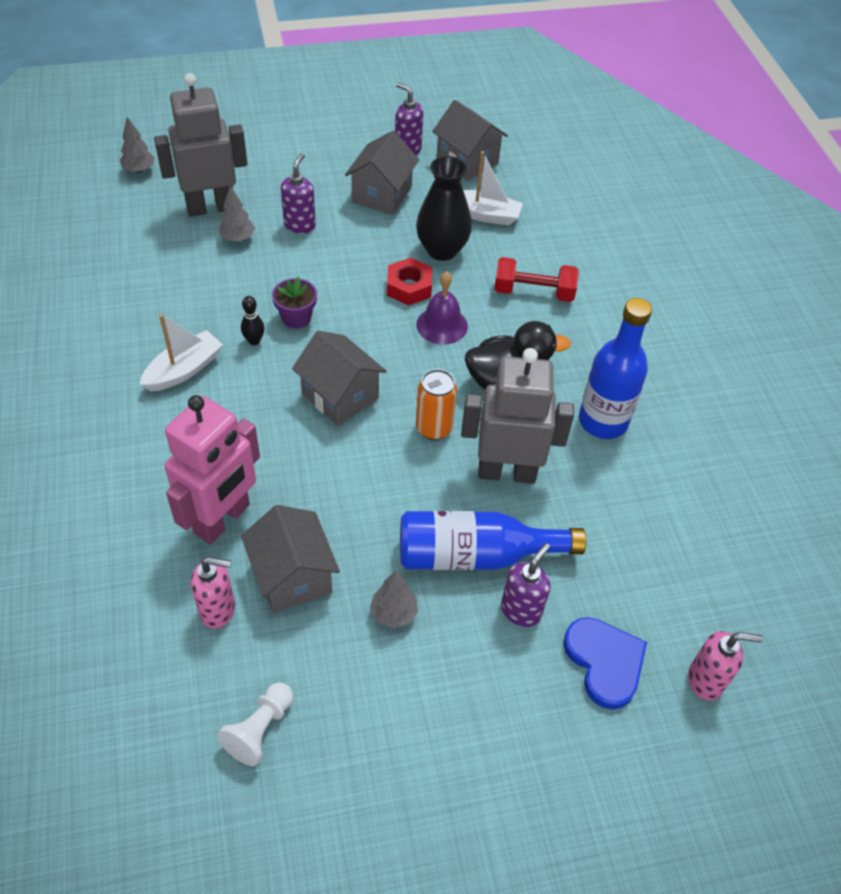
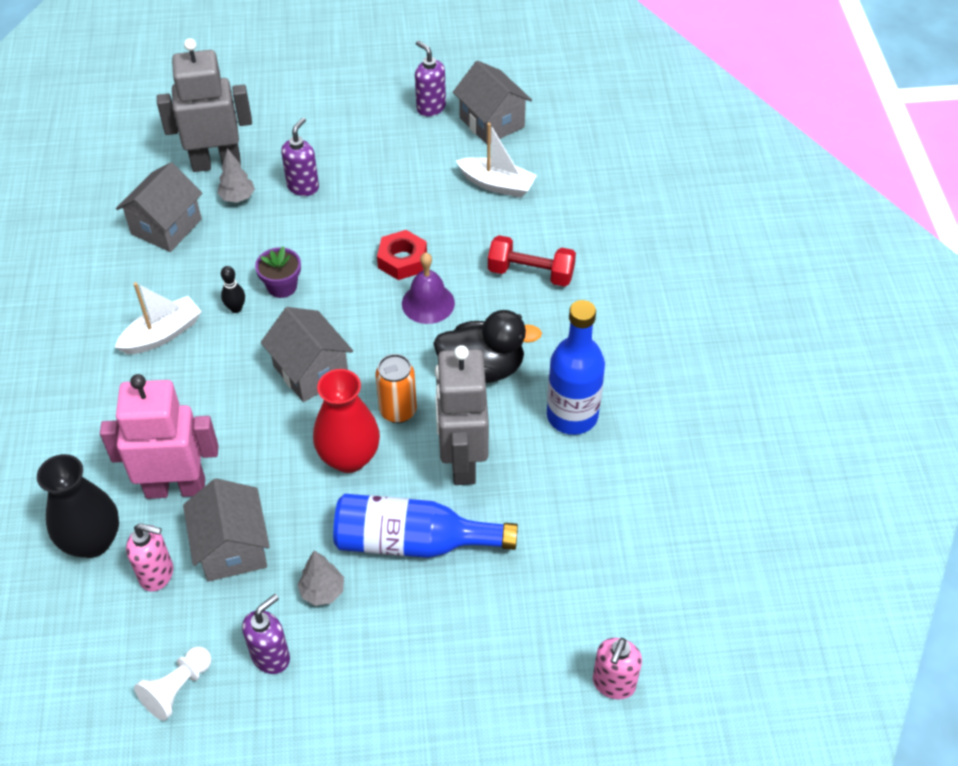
camera: 10 degrees right, 0 degrees up
(139, 170) = (150, 118): grey tree -> none
(223, 519) = (175, 487): pink robot -> pink robot turned 135 degrees counterclockwise
(382, 194) = (394, 156): grey house -> grey house (166, 226)
(394, 477) = (349, 457): none -> red vase
(442, 250) = (444, 221): black vase -> black vase (92, 541)
(506, 472) = (462, 461): grey robot -> grey robot turned 105 degrees counterclockwise
(521, 610) = (446, 600): purple soap dispenser -> purple soap dispenser (271, 656)
(604, 662) = (517, 657): blue heart -> none
(705, 680) = (613, 684): pink soap dispenser -> pink soap dispenser turned 105 degrees clockwise

